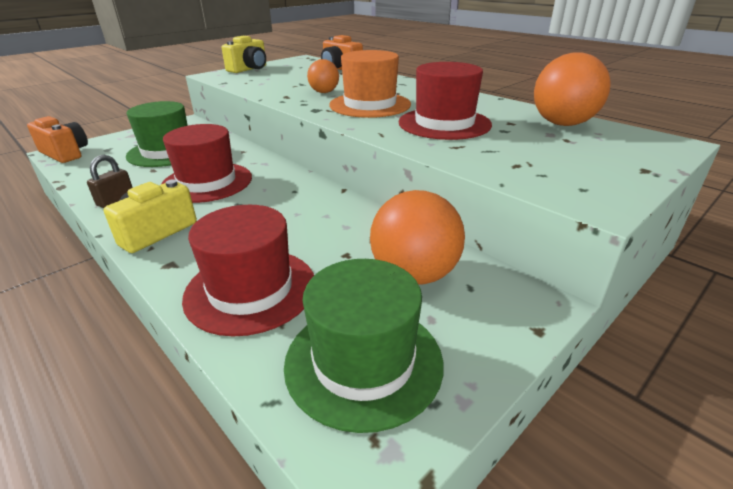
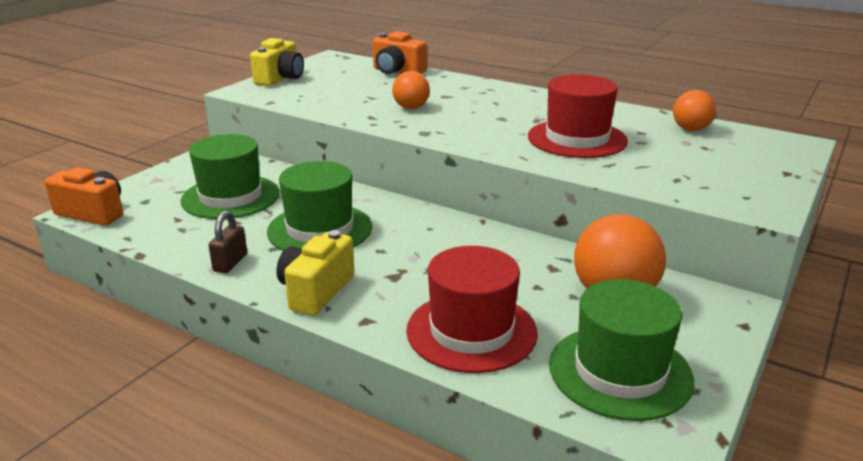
camera: 15 degrees left, 5 degrees down
(207, 182) = (320, 229): red hat -> green hat
(370, 105) = (479, 121): orange hat -> none
(562, 124) = (690, 129): orange ball -> orange ball, size x0.59

